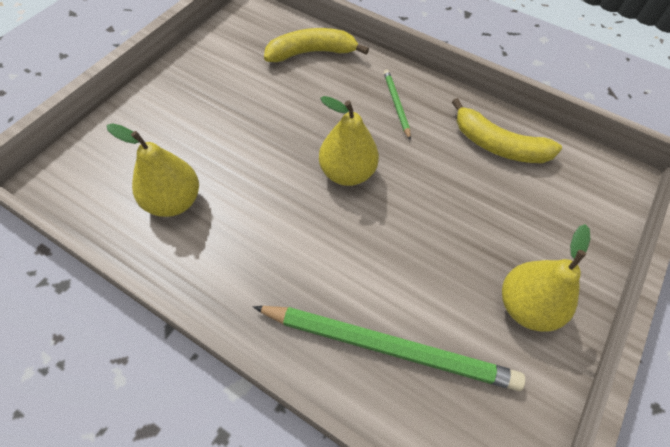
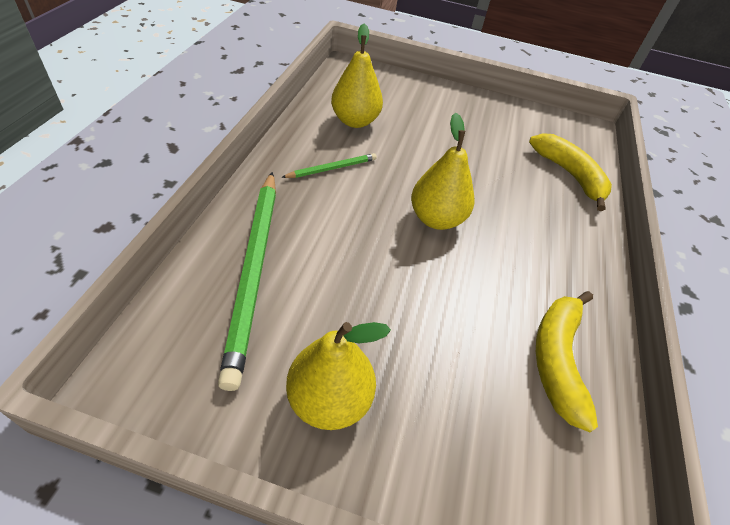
camera: 70 degrees right, 10 degrees down
(396, 104) = (550, 249): green pencil -> green pencil (332, 168)

